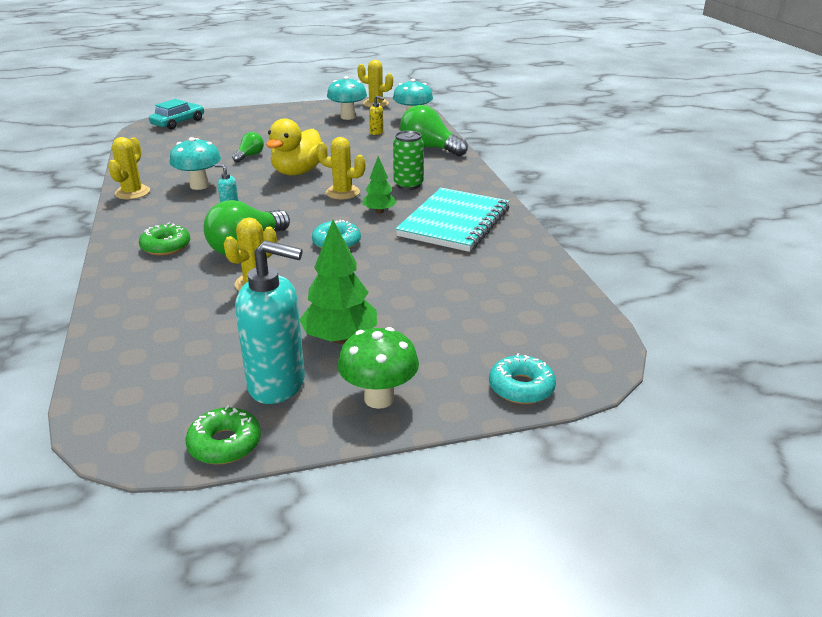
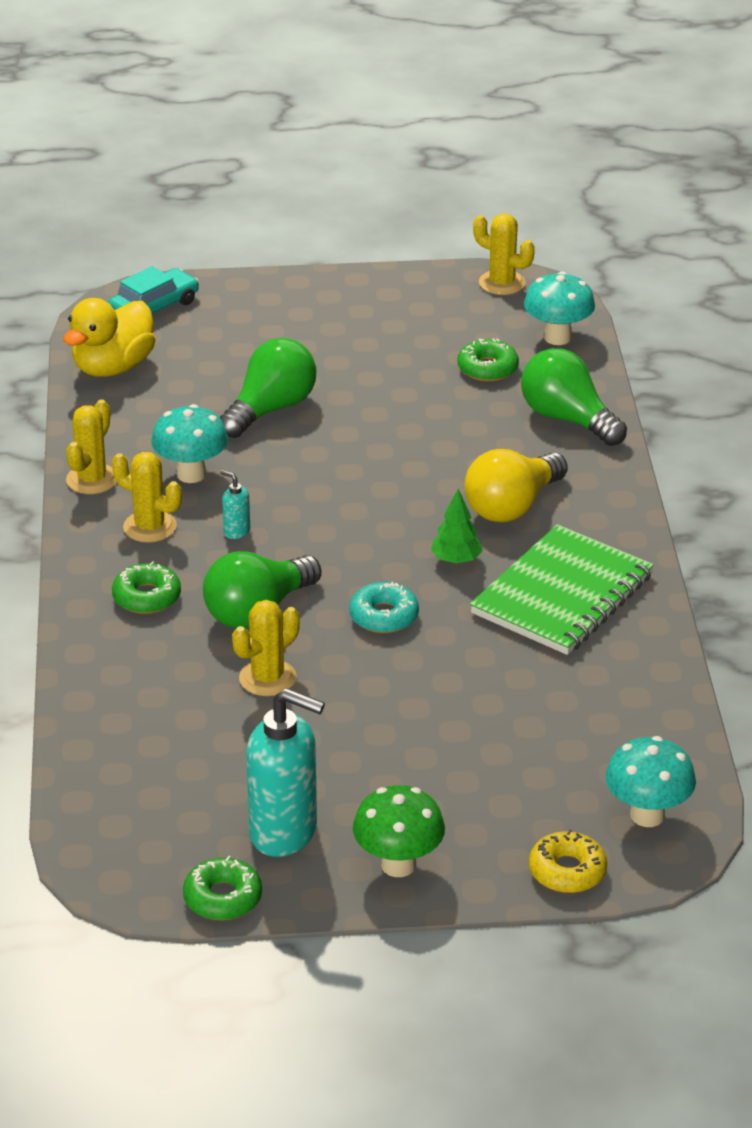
camera: 10 degrees right, 5 degrees up
(250, 156) = (271, 409): green light bulb -> green light bulb, size x1.89
(297, 172) = (344, 457): yellow duck -> yellow duck (113, 367)
(340, 338) = (366, 777): green tree -> none
(342, 192) = (407, 512): yellow cactus -> yellow cactus (150, 527)
(348, 117) = (445, 318): turquoise mushroom -> turquoise mushroom (647, 815)
(376, 133) = (487, 368): yellow soap dispenser -> green donut
(408, 185) = (512, 506): green can -> yellow light bulb
(454, 222) = (562, 594): turquoise notebook -> green notebook
(521, 387) = (567, 871): turquoise donut -> yellow donut

